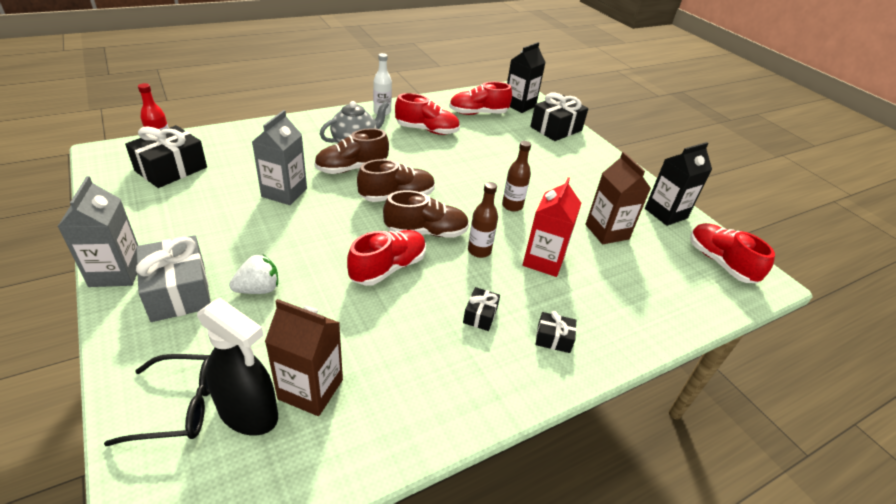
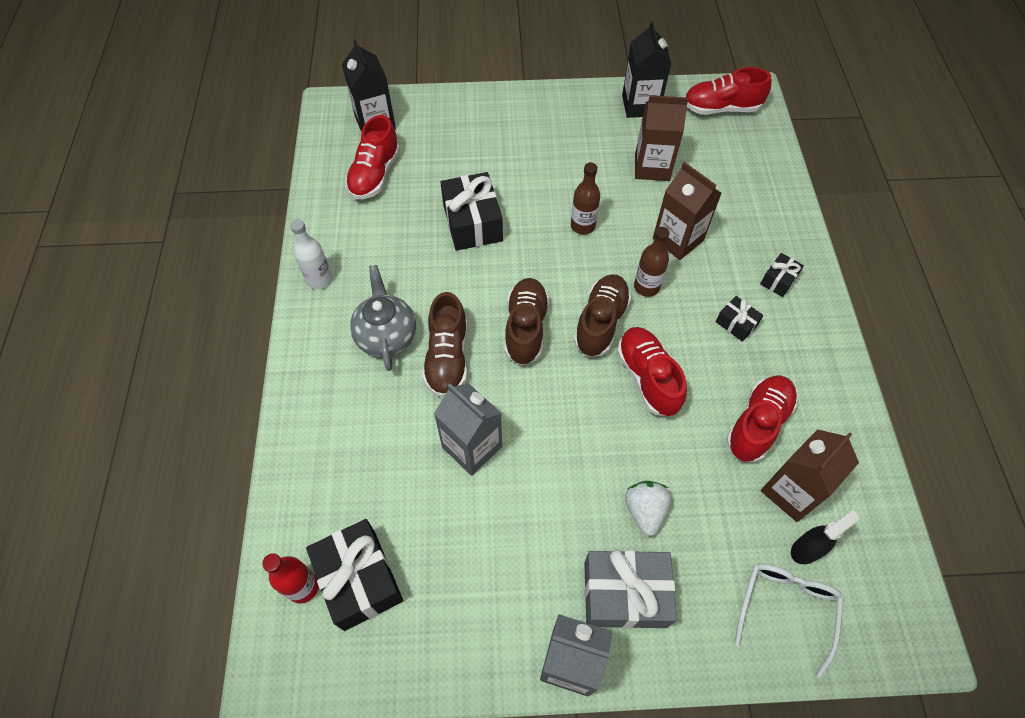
camera: 60 degrees left, 20 degrees up
(180, 406) = (786, 607): black glasses -> white glasses
(248, 413) = (806, 549): black spray bottle -> black spray bottle, size x0.60
(427, 130) = (391, 245): red shoe -> red shoe (757, 424)
(543, 261) = (677, 239): red carton -> brown carton
(556, 129) = (448, 114): black gift -> black gift (472, 223)

